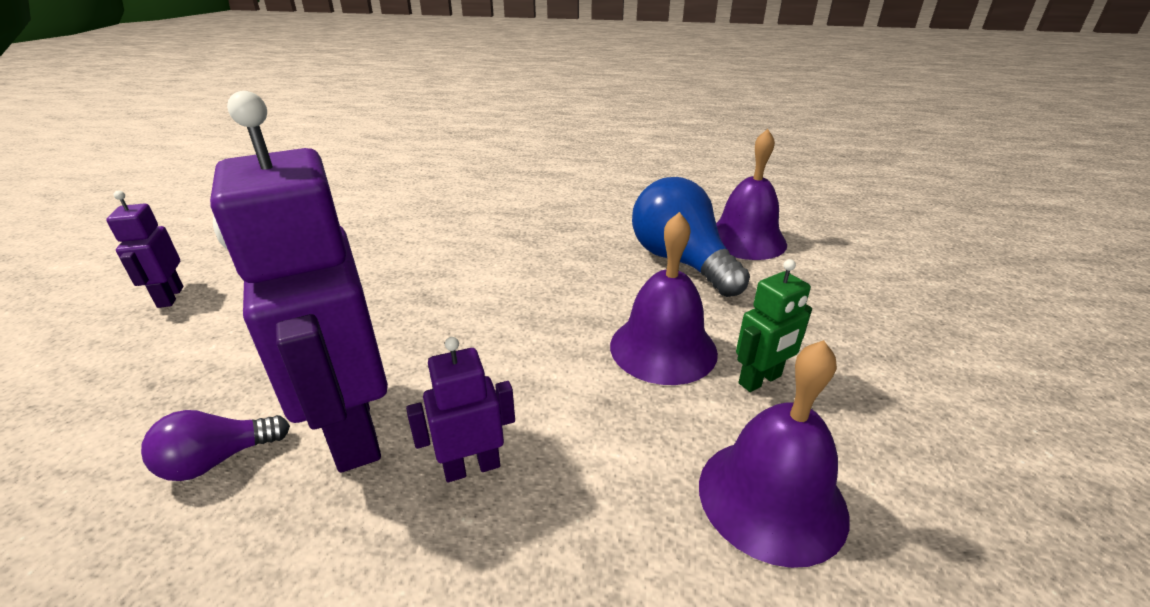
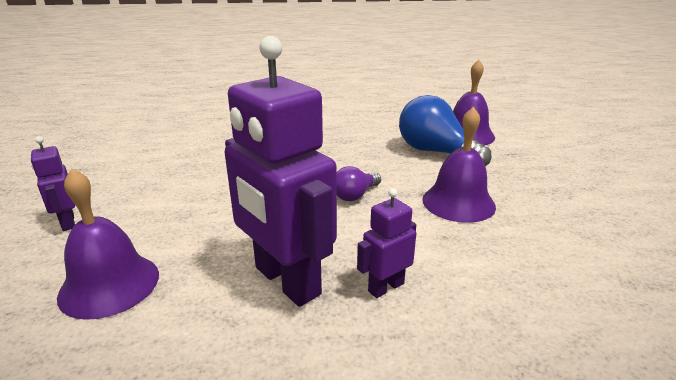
camera: 15 degrees left, 5 degrees down
(218, 460) = (201, 317): purple light bulb -> purple light bulb (355, 195)
(760, 380) = (527, 211): green robot -> none
(771, 498) = (572, 269): purple bell -> purple bell (109, 284)

